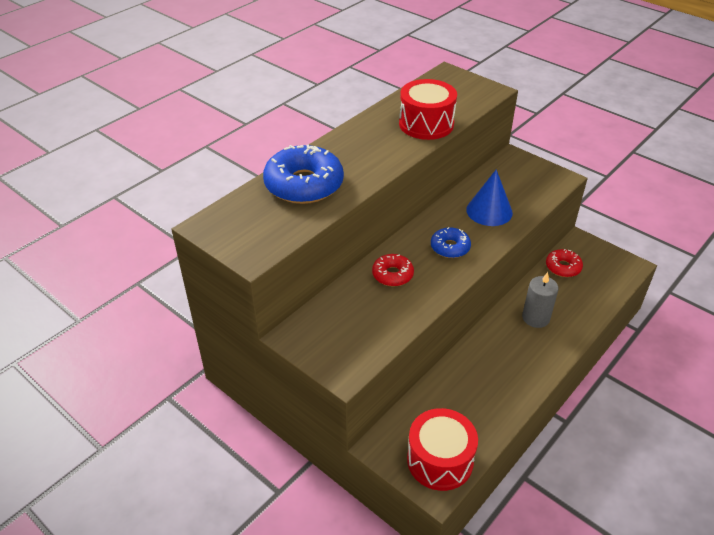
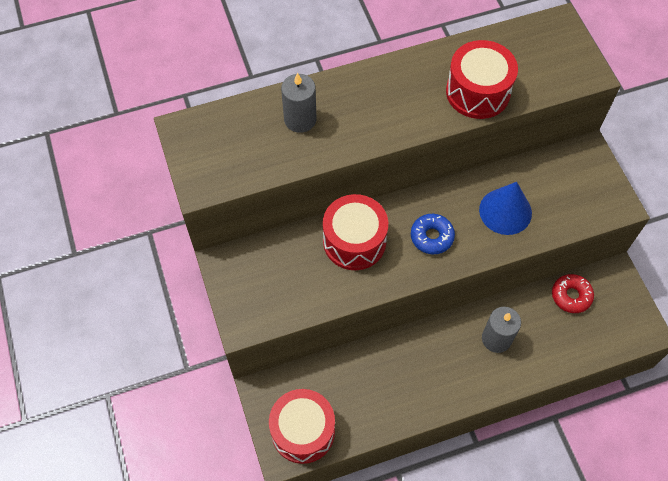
camera: 30 degrees right, 20 degrees up
(304, 184) = (300, 119): blue donut -> grey candle
(392, 275) = (354, 241): red donut -> red drum

